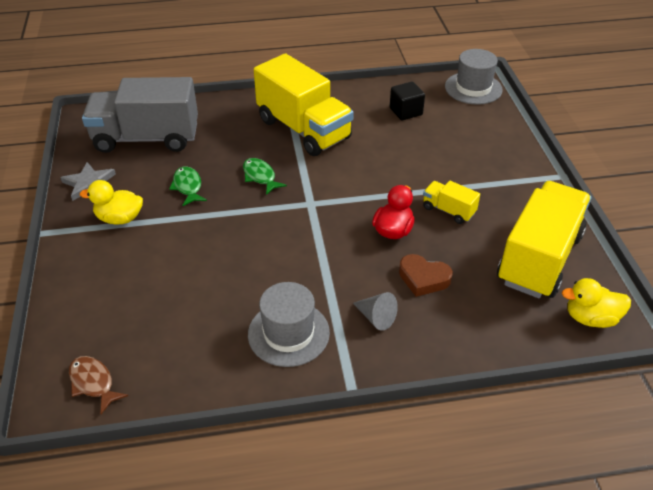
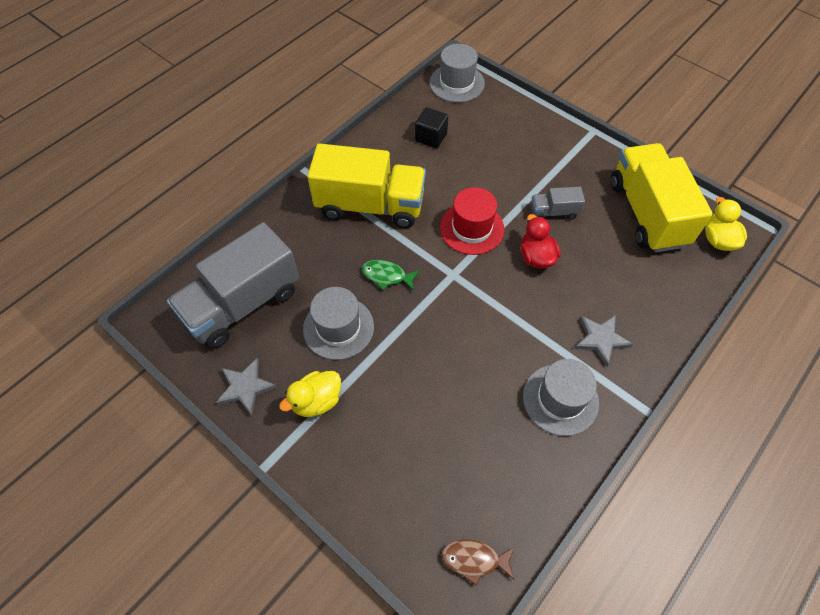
camera: 40 degrees left, 15 degrees up
(188, 187) = (338, 328): green fish -> grey hat
(363, 183) = (471, 228): none -> red hat
(376, 317) = (600, 339): grey cone -> grey star
(423, 278) = (596, 283): brown heart -> none
(448, 210) = (553, 212): yellow truck -> grey truck
(590, 318) = (718, 240): yellow duck -> yellow duck turned 120 degrees clockwise

